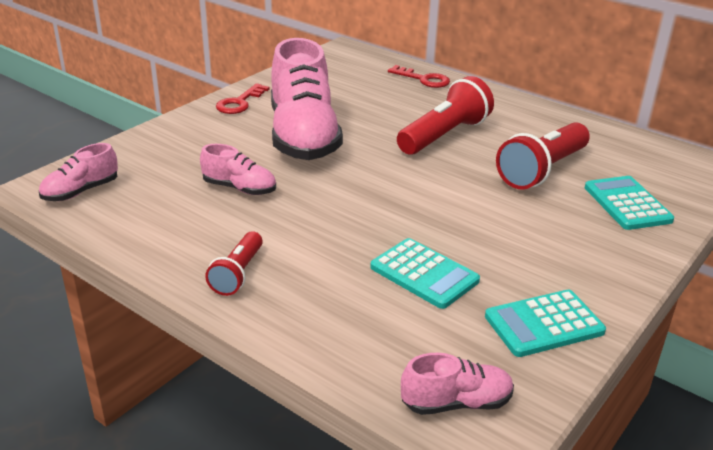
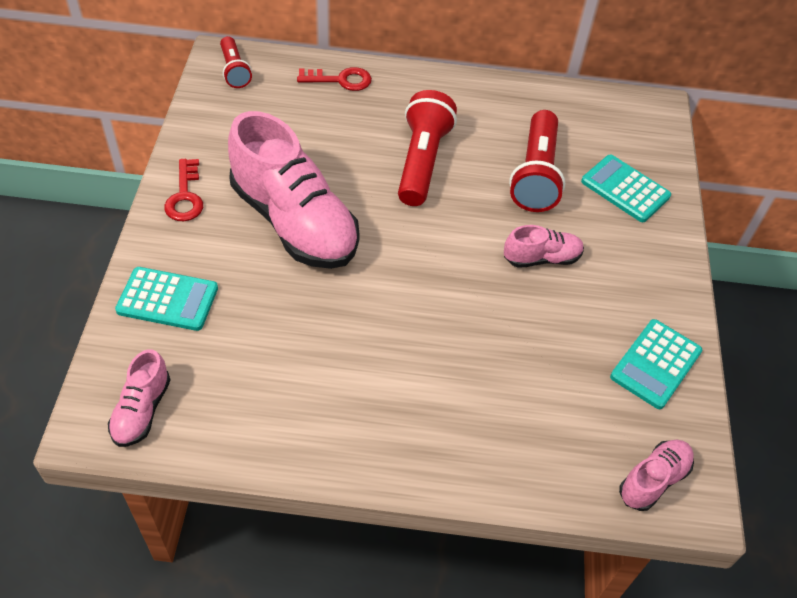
camera: 35 degrees left, 20 degrees up
(238, 274) = (389, 438): red flashlight -> red flashlight (234, 71)
(239, 188) = (296, 326): pink shoe -> pink shoe (541, 258)
(424, 274) = (535, 355): turquoise calculator -> turquoise calculator (168, 299)

